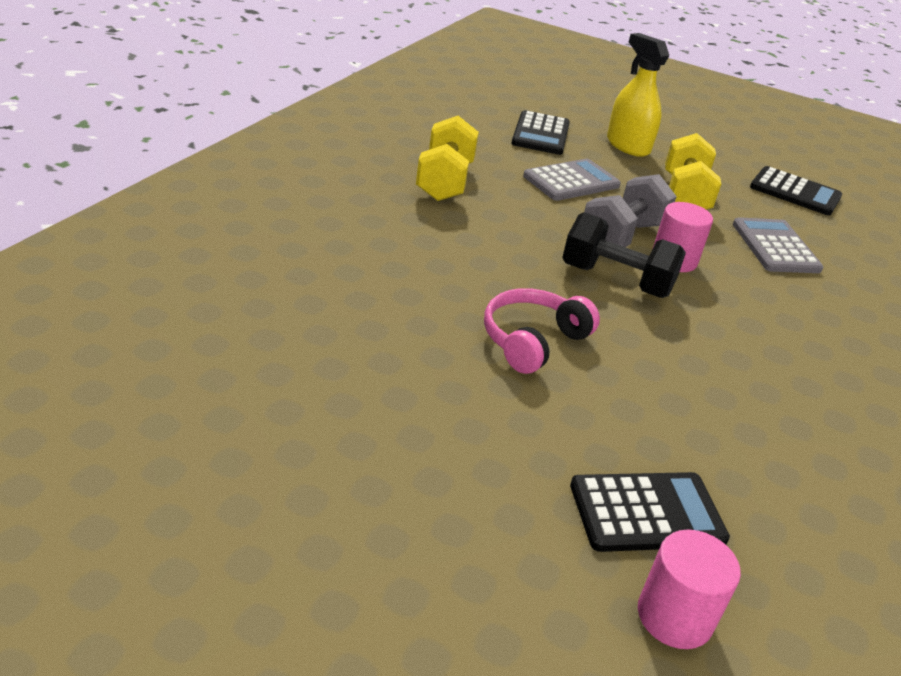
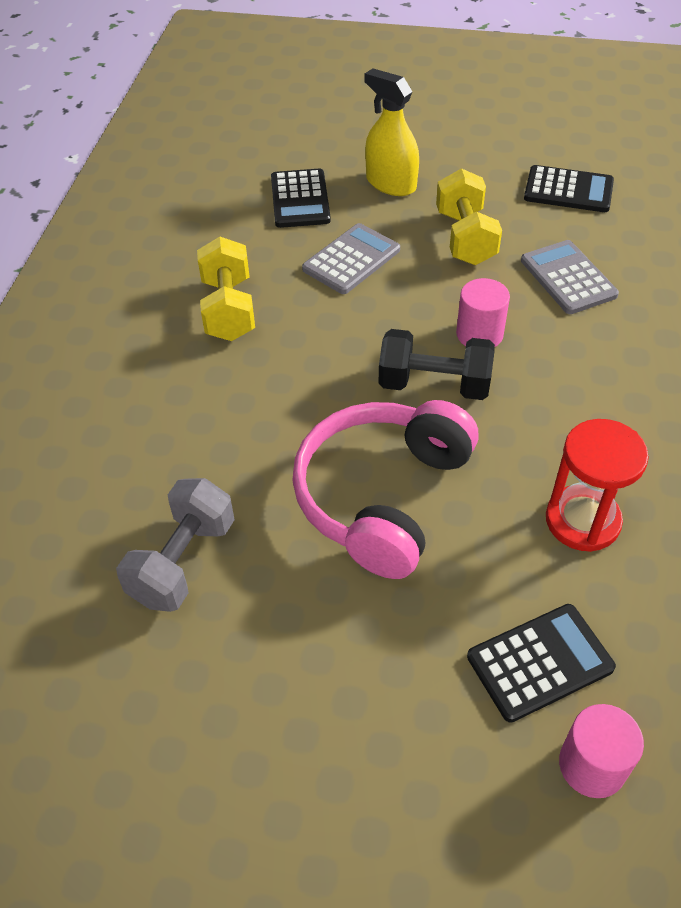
camera: 10 degrees left, 15 degrees up
(532, 340) = (382, 496): pink headphones -> pink headphones, size x1.71
(622, 236) = (422, 320): grey dumbbell -> grey dumbbell (183, 561)
(731, 418) = (582, 520): none -> red hourglass

